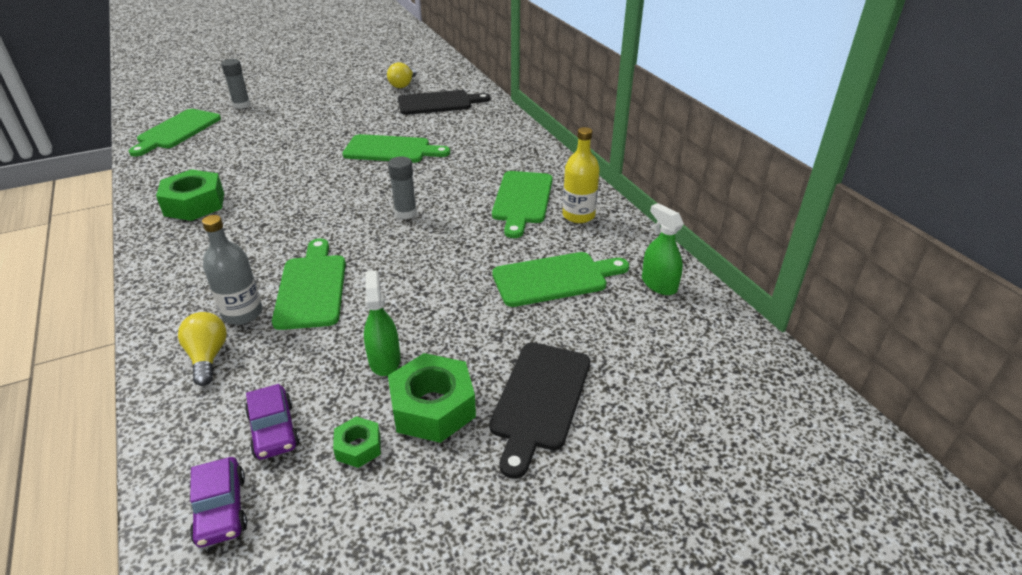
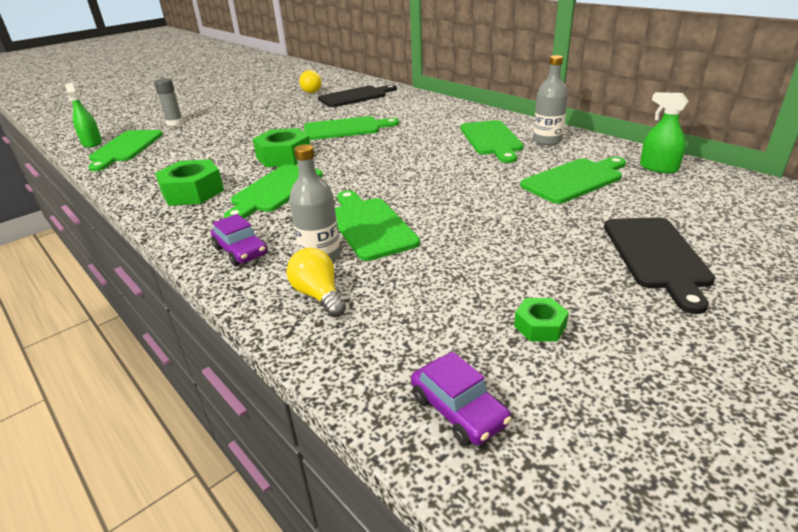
camera: 15 degrees left, 5 degrees down
(264, 220) = (275, 190): none -> green cutting board
(274, 430) = (445, 334): purple car -> purple car (241, 251)
(384, 360) = (493, 260): green spray bottle -> green spray bottle (92, 143)
(405, 213) = (401, 163): grey glue stick -> none
(432, 407) = (573, 282): green nut -> green nut (284, 156)
(578, 215) = (547, 140): yellow bottle -> grey bottle

